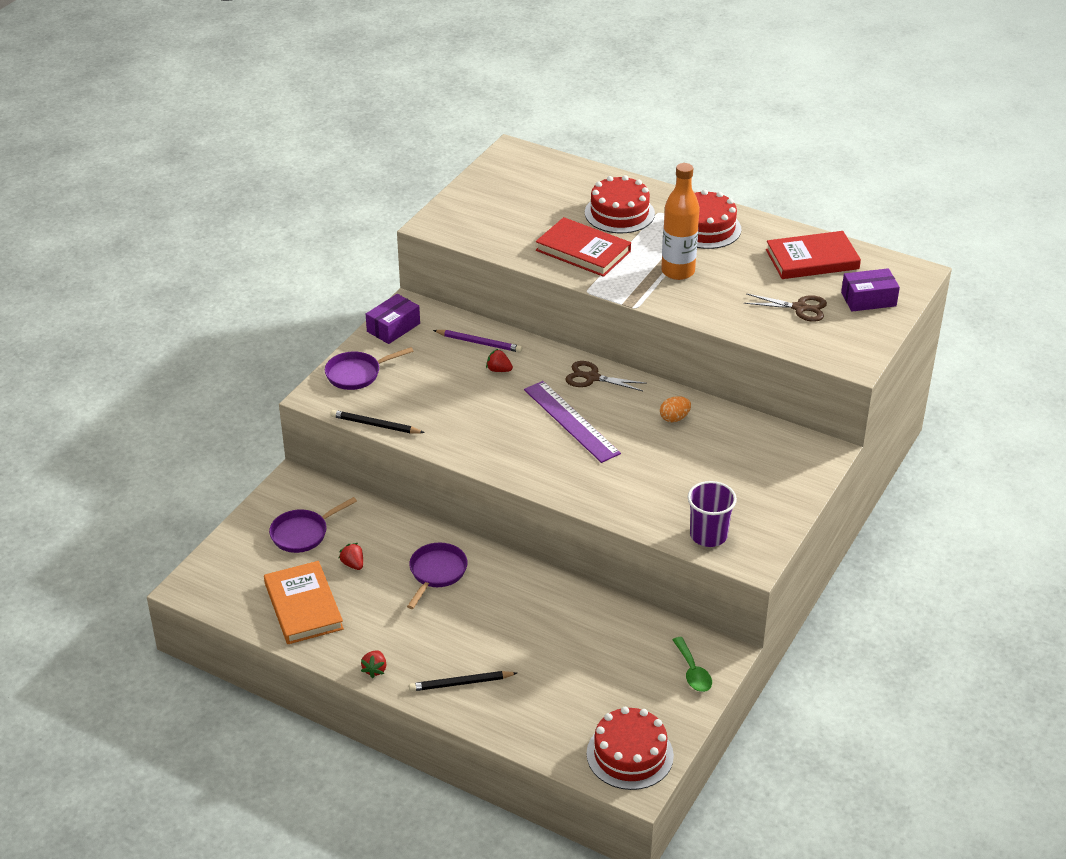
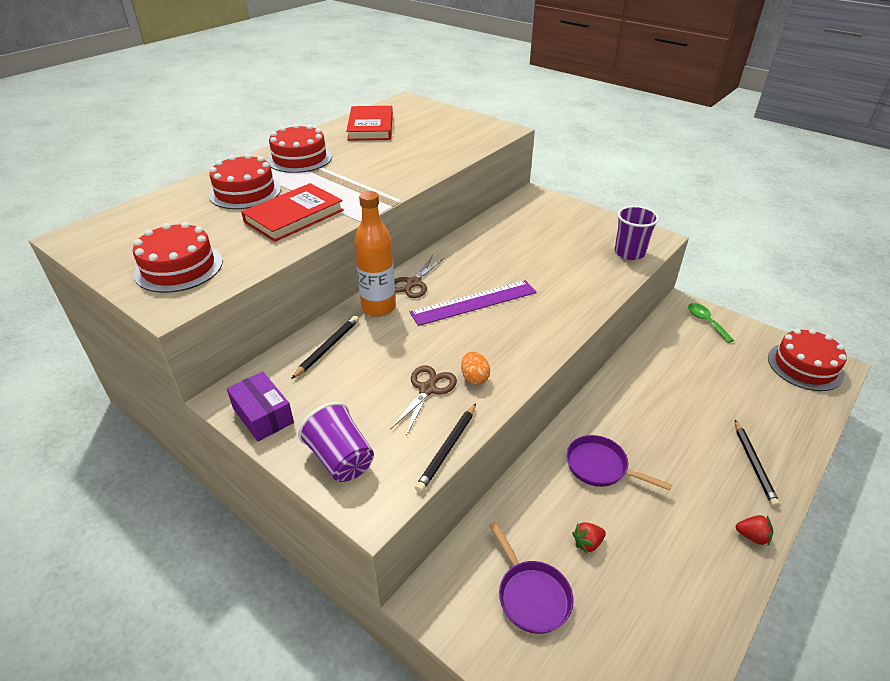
camera: 80 degrees left, 0 degrees up
(303, 606) = (662, 604): orange book -> none
(357, 374) = (340, 459): purple pan -> purple cup
(479, 343) = (327, 348): purple pencil -> black pencil
(483, 214) = (179, 267): none -> red cake
(499, 370) = (379, 339): red strawberry -> none
(674, 418) = (482, 249): orange egg -> orange egg (474, 378)
(678, 271) = (356, 176): orange bottle -> orange bottle (378, 308)
(693, 672) = (706, 322): green spoon -> green spoon turned 105 degrees counterclockwise
(799, 308) = (431, 138): brown scissors -> brown scissors (427, 389)
(868, 299) = (430, 116): purple box -> none

